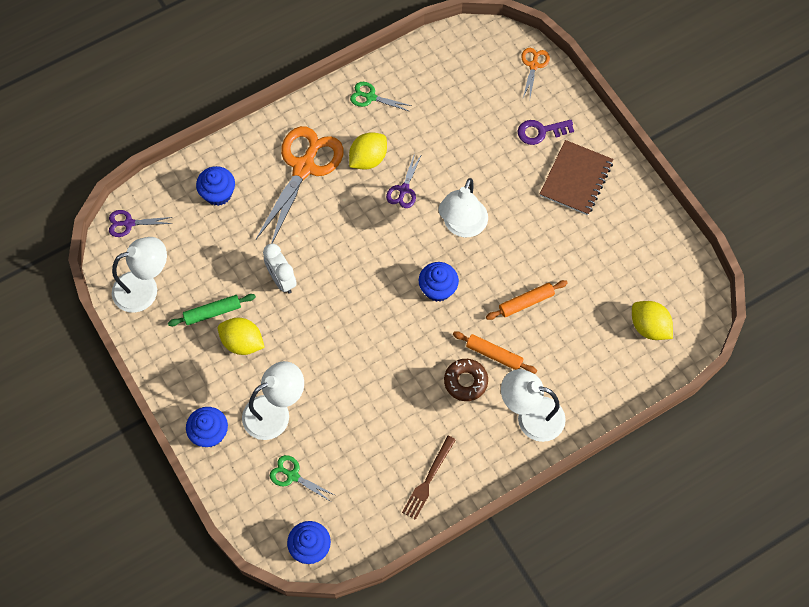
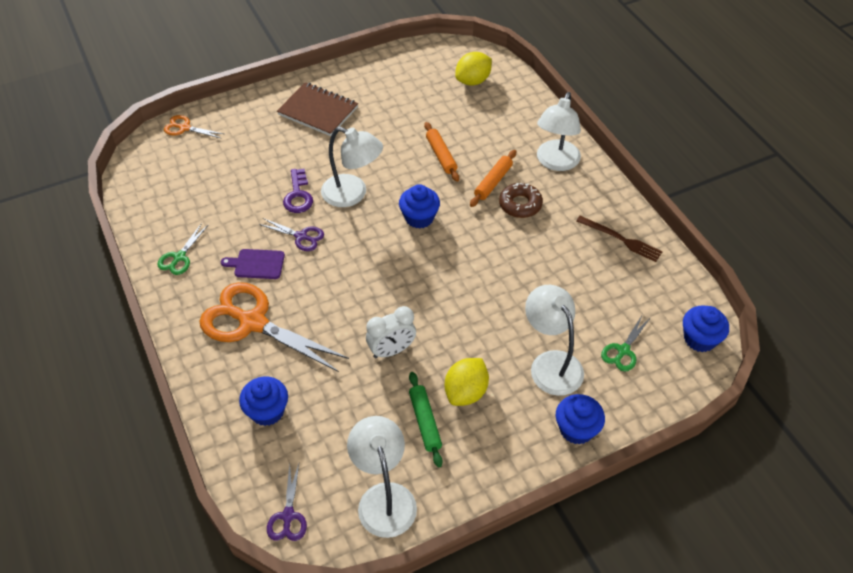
camera: 85 degrees left, 15 degrees down
(368, 159) = (257, 264): yellow lemon -> purple cutting board
(540, 131) = (261, 130): purple key -> purple key (298, 195)

